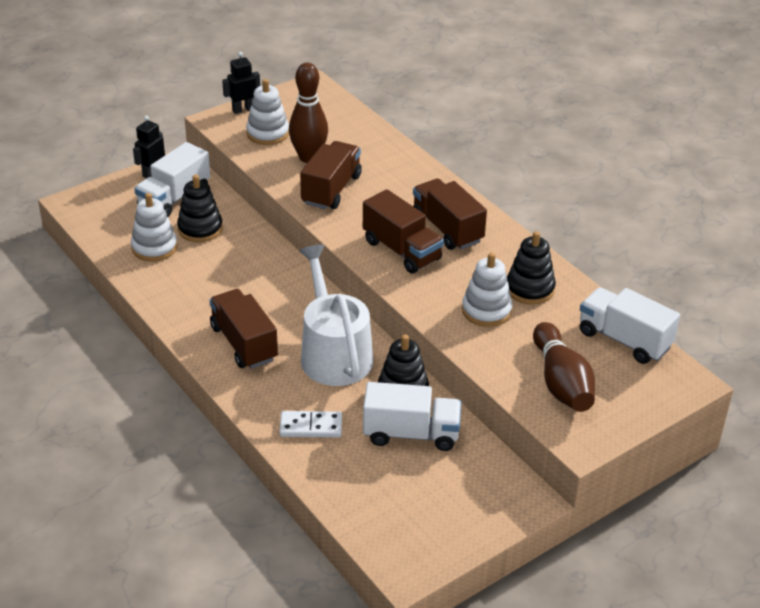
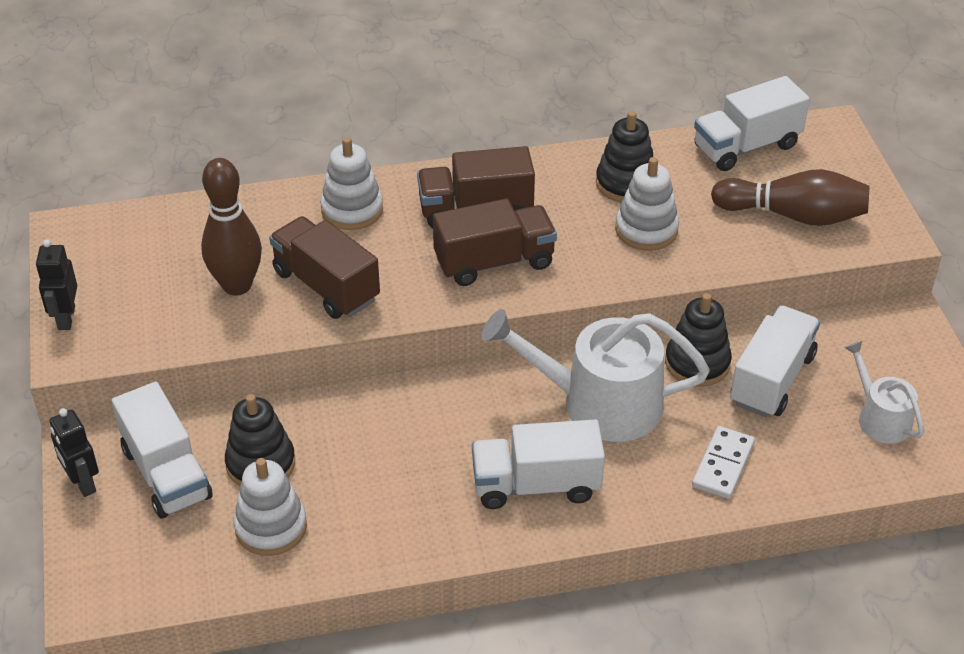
camera: 65 degrees left, 5 degrees up
(244, 343) = (536, 485): brown truck -> white truck
(267, 133) = (147, 309): white stacking toy -> white stacking toy (352, 210)
(408, 502) = (880, 418): none -> white watering can

